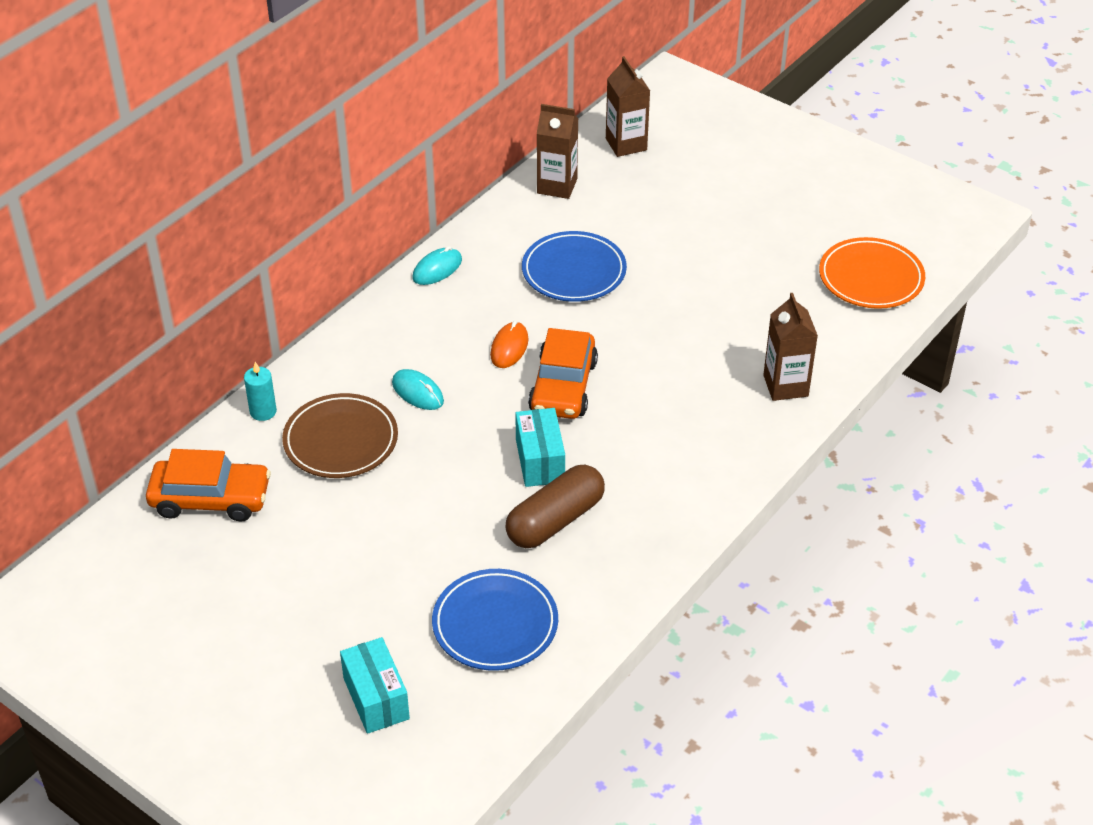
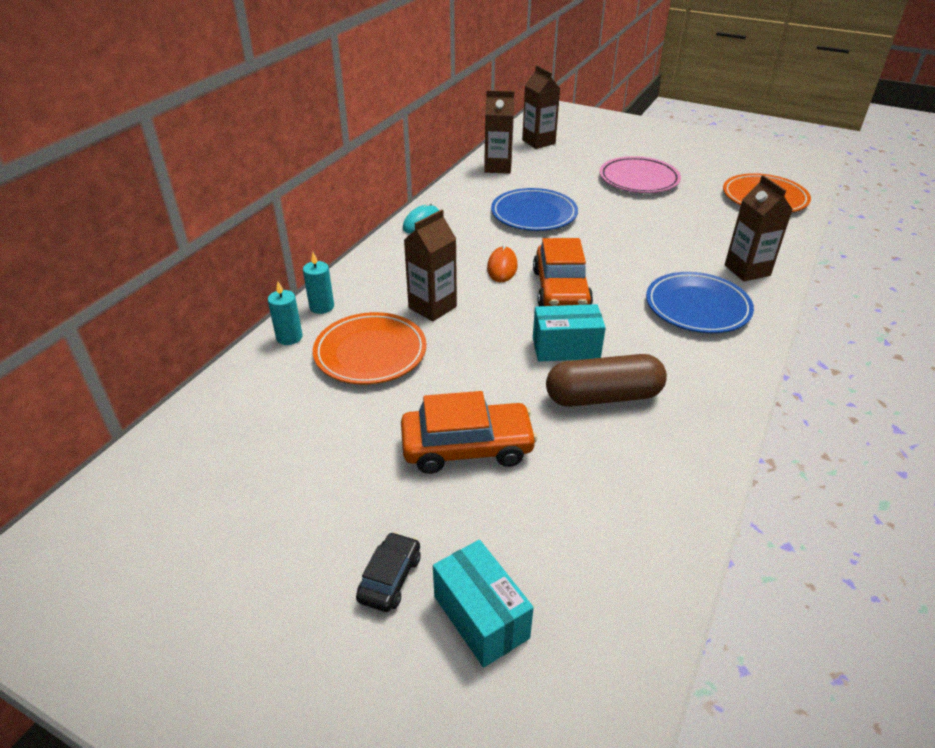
camera: 10 degrees left, 5 degrees down
(210, 499) = (246, 419): orange car -> orange car (467, 447)
(302, 377) = (322, 307): none -> turquoise candle
(311, 659) = (390, 578): none -> black car
(341, 440) = (370, 353): brown plate -> orange plate
(417, 392) = (432, 307): turquoise mouse -> brown carton
(495, 624) = (586, 507): blue plate -> blue plate (697, 307)
(540, 461) = (566, 348): turquoise box -> turquoise box turned 75 degrees counterclockwise
(555, 520) = (603, 396): brown capsule -> brown capsule turned 45 degrees clockwise
(727, 228) = (638, 179): none -> pink plate

